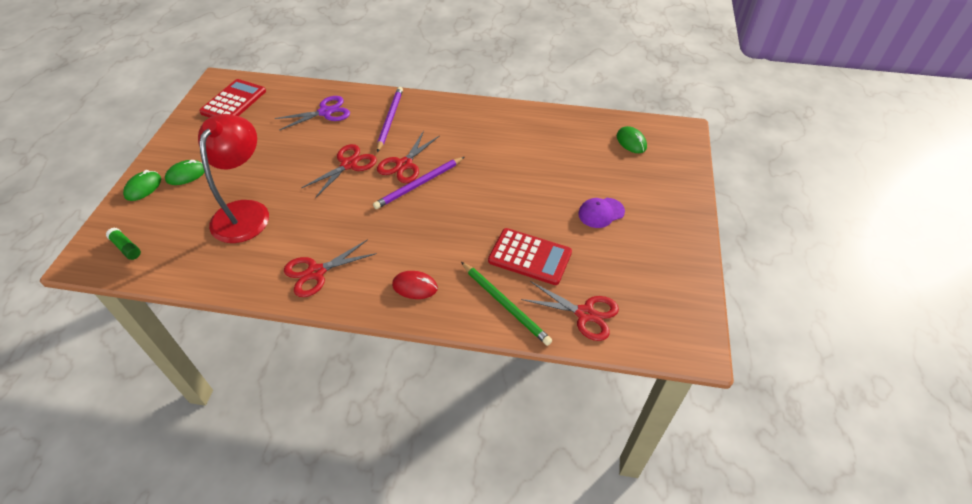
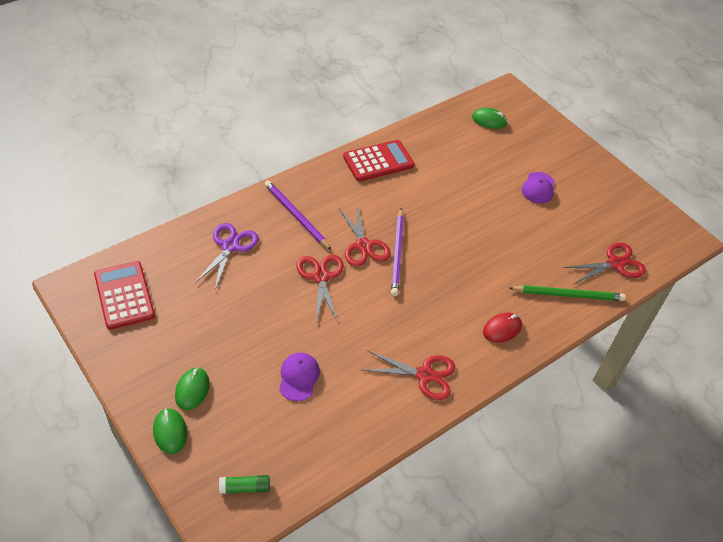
camera: 50 degrees left, 0 degrees up
(245, 212) = (299, 377): red lamp -> purple cap
(316, 272) = (424, 375): red scissors -> red scissors turned 90 degrees counterclockwise
(530, 257) = (539, 251): red calculator -> red calculator (378, 161)

